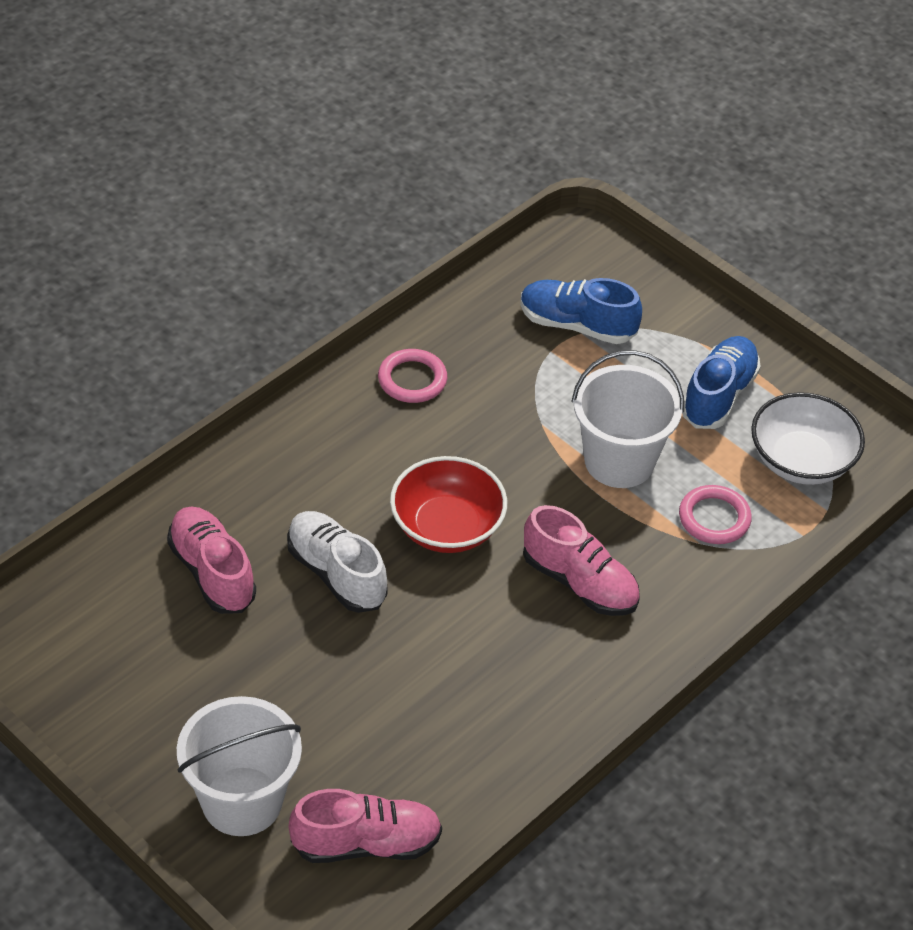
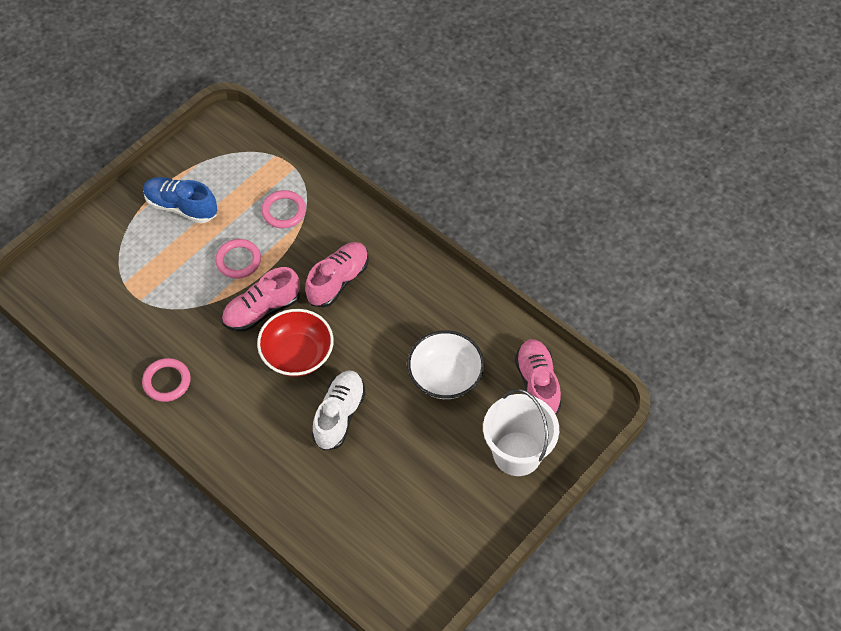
camera: 90 degrees left, 10 degrees up
(212, 572) = (342, 490): pink shoe -> pink shoe (262, 310)
(336, 574) = (339, 415): white shoe -> white shoe turned 150 degrees clockwise
(577, 325) = (116, 285): blue shoe -> none
(619, 461) = (238, 260): white bucket -> pink ring
(801, 461) = (236, 166): white bowl -> white bowl (445, 376)

